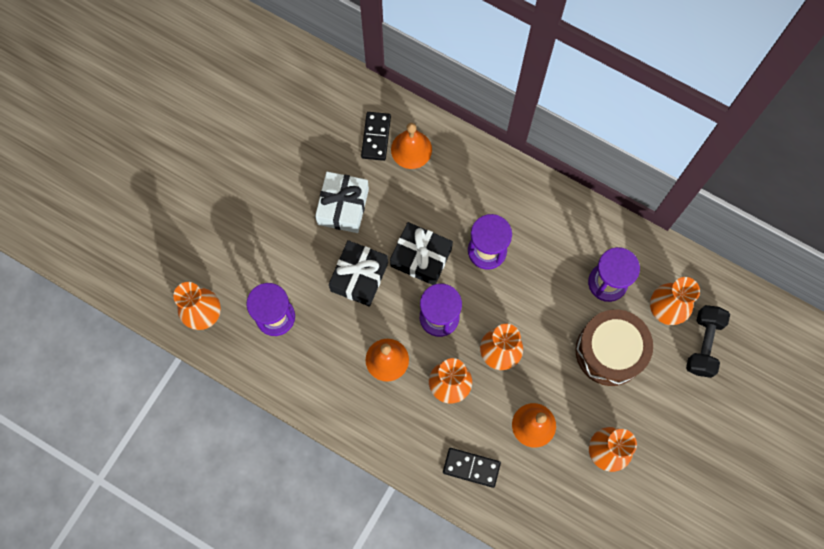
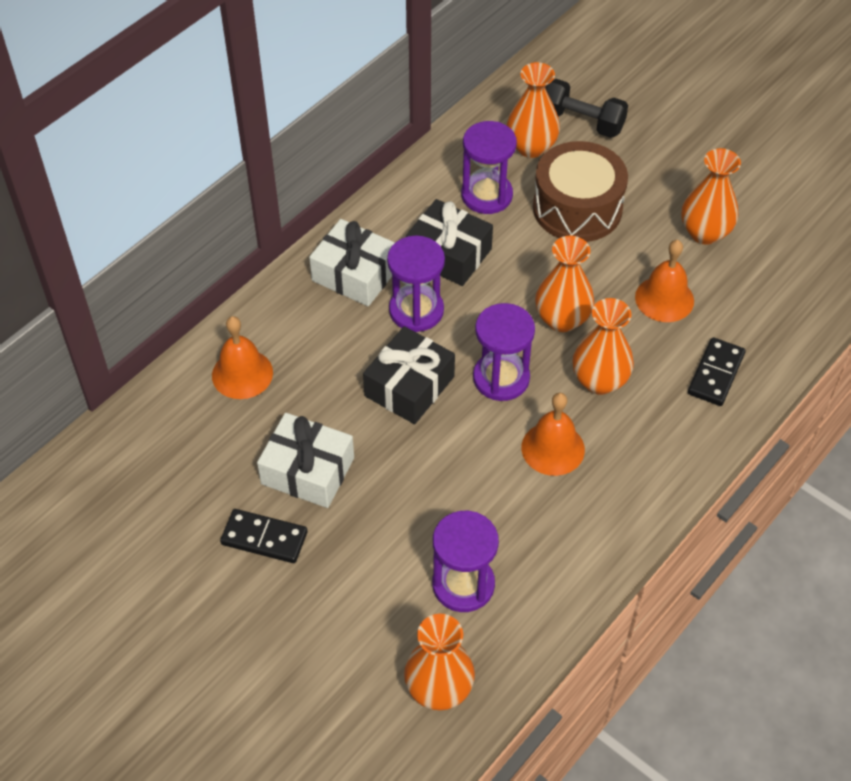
camera: 80 degrees left, 20 degrees down
(359, 277) = (422, 465): black gift -> black gift (449, 254)
(376, 137) = (209, 414): black domino -> black domino (264, 538)
(511, 203) = (355, 274): none -> white gift

